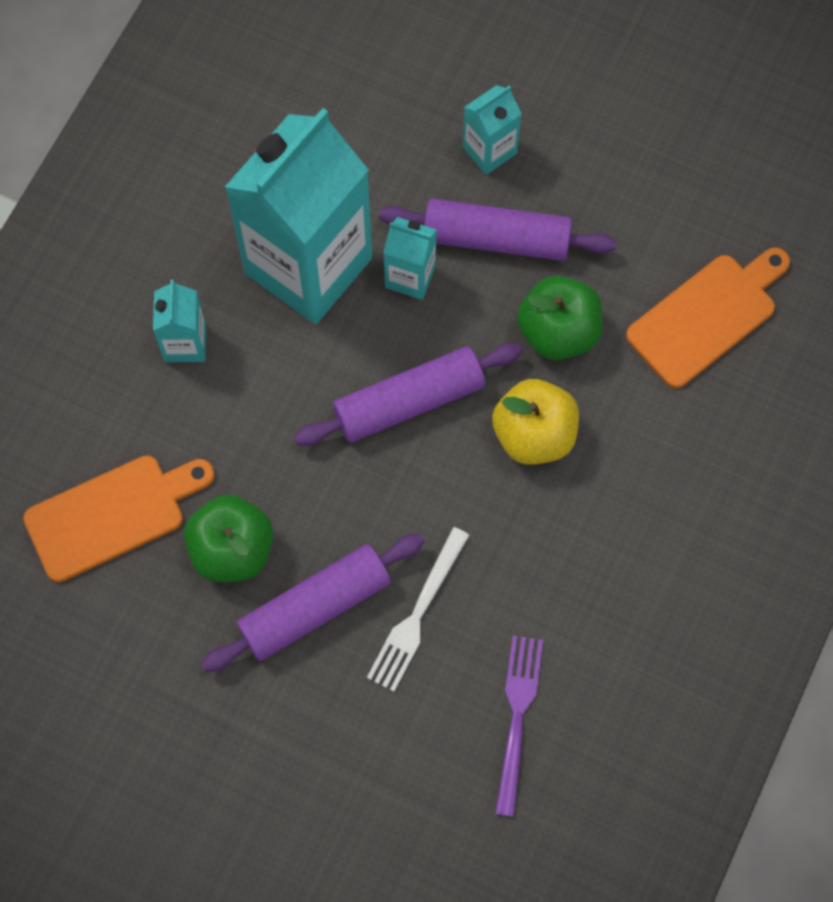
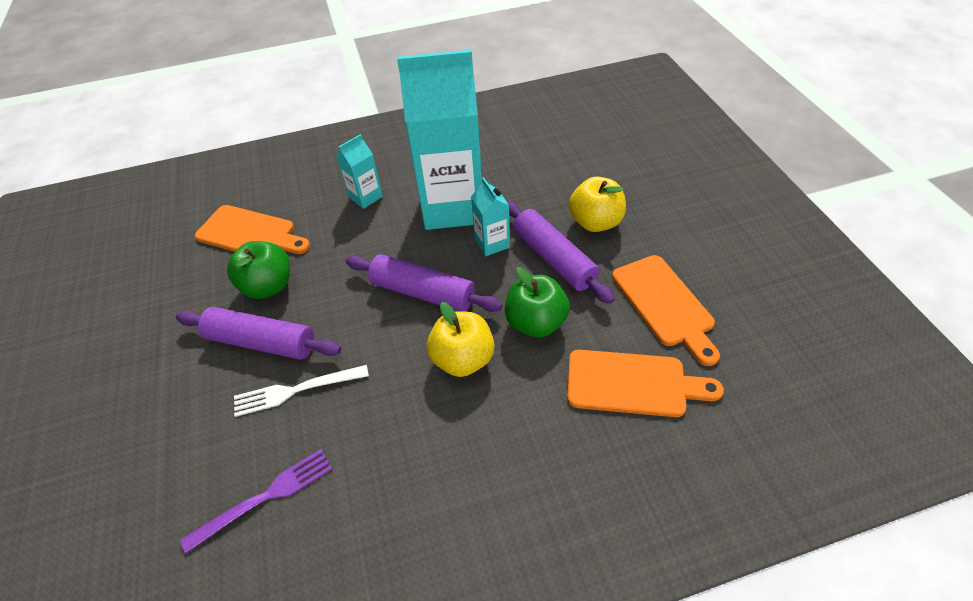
camera: 50 degrees right, 20 degrees down
(489, 150) = (595, 222): turquoise carton -> yellow apple
(656, 200) = (664, 304): none -> orange cutting board

